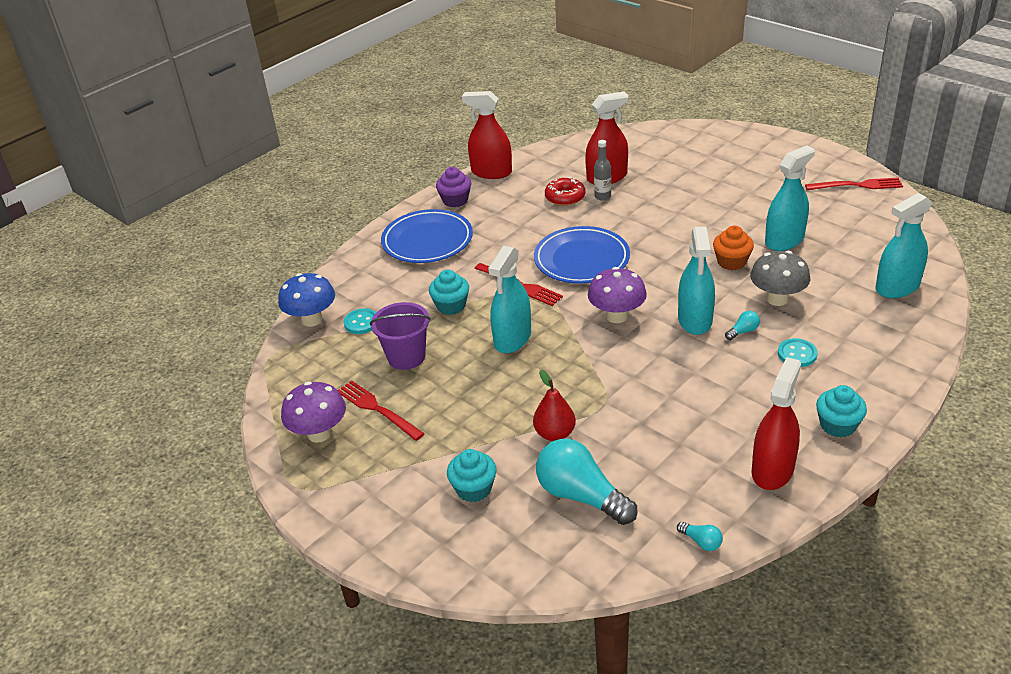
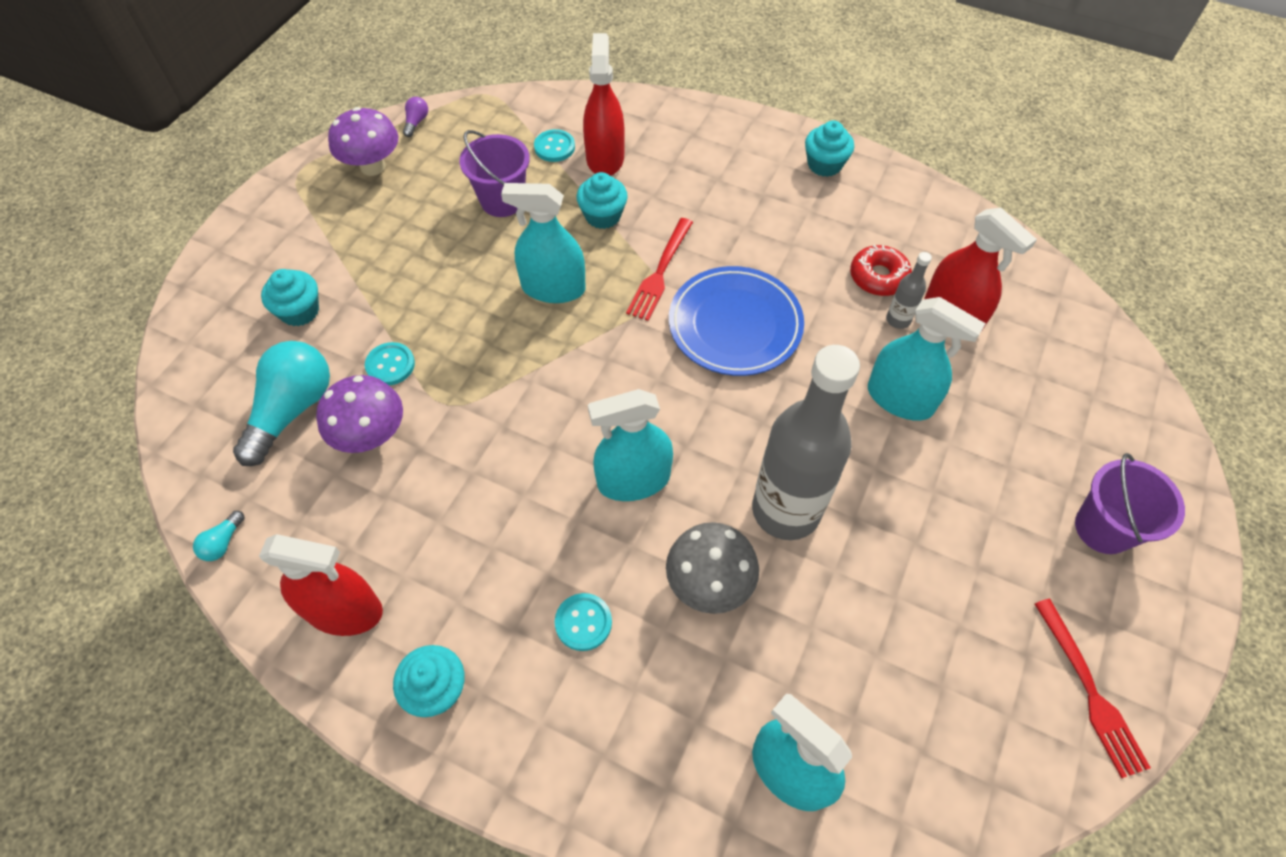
camera: 70 degrees right, 20 degrees up
(278, 402) = (416, 122): none -> purple light bulb
(312, 320) = (551, 107): blue mushroom -> none
(376, 409) = (414, 200): red fork -> none
(427, 241) = (726, 161): blue plate -> none
(455, 200) = (824, 164): purple cupcake -> turquoise cupcake
(491, 172) = (907, 184): red spray bottle -> red spray bottle (605, 158)
(555, 434) = (390, 365): red pear -> turquoise button
(617, 316) = (621, 387): purple mushroom -> purple mushroom (371, 436)
(731, 262) = (786, 510): orange cupcake -> grey bottle
(743, 331) = (620, 545): turquoise light bulb -> none
(765, 161) = (1103, 528): none -> purple bucket
(784, 240) = (869, 580): turquoise spray bottle -> turquoise spray bottle (900, 399)

